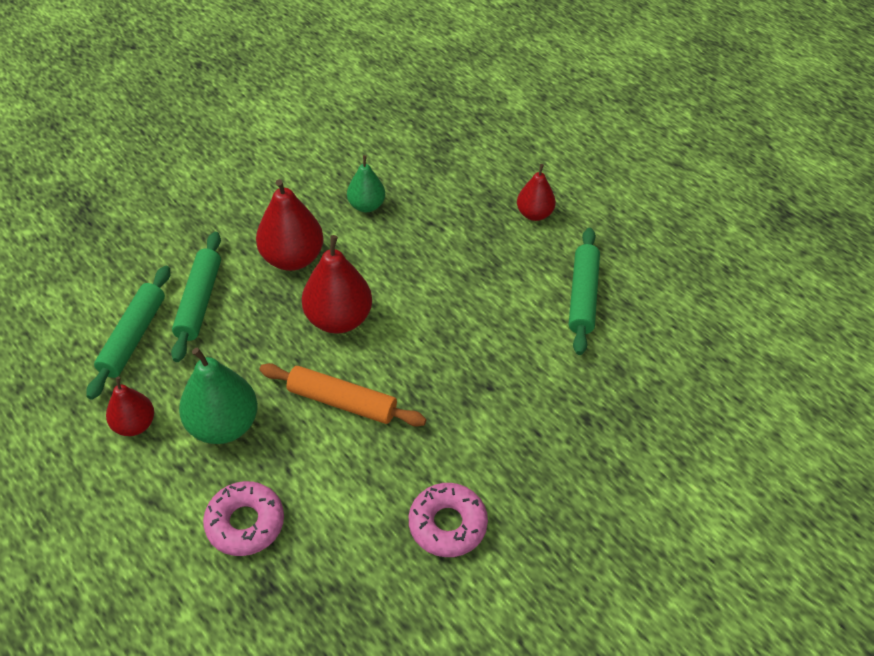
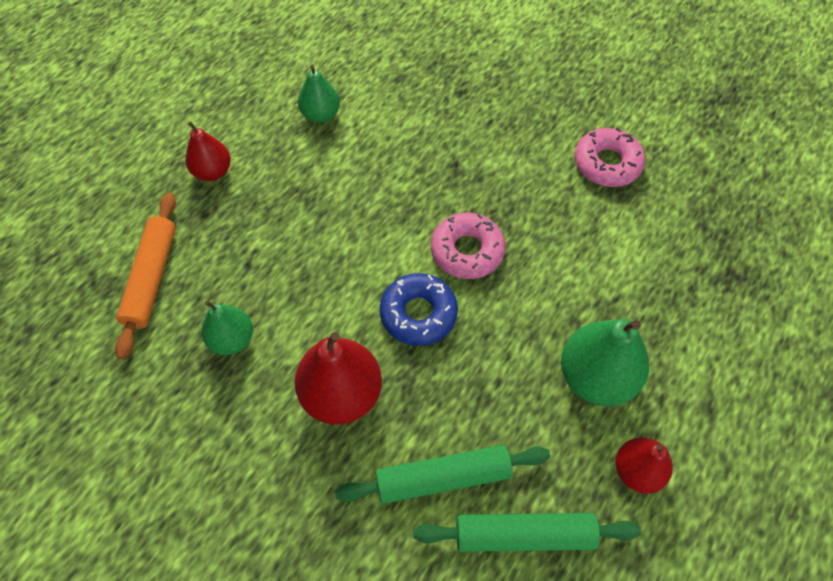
camera: 105 degrees left, 10 degrees up
(245, 523) = (686, 315): pink donut -> pink donut (467, 251)
(339, 319) = (418, 314): red pear -> blue donut
(342, 402) = (521, 277): orange rolling pin -> orange rolling pin (152, 278)
(582, 296) = (320, 115): green rolling pin -> green pear

